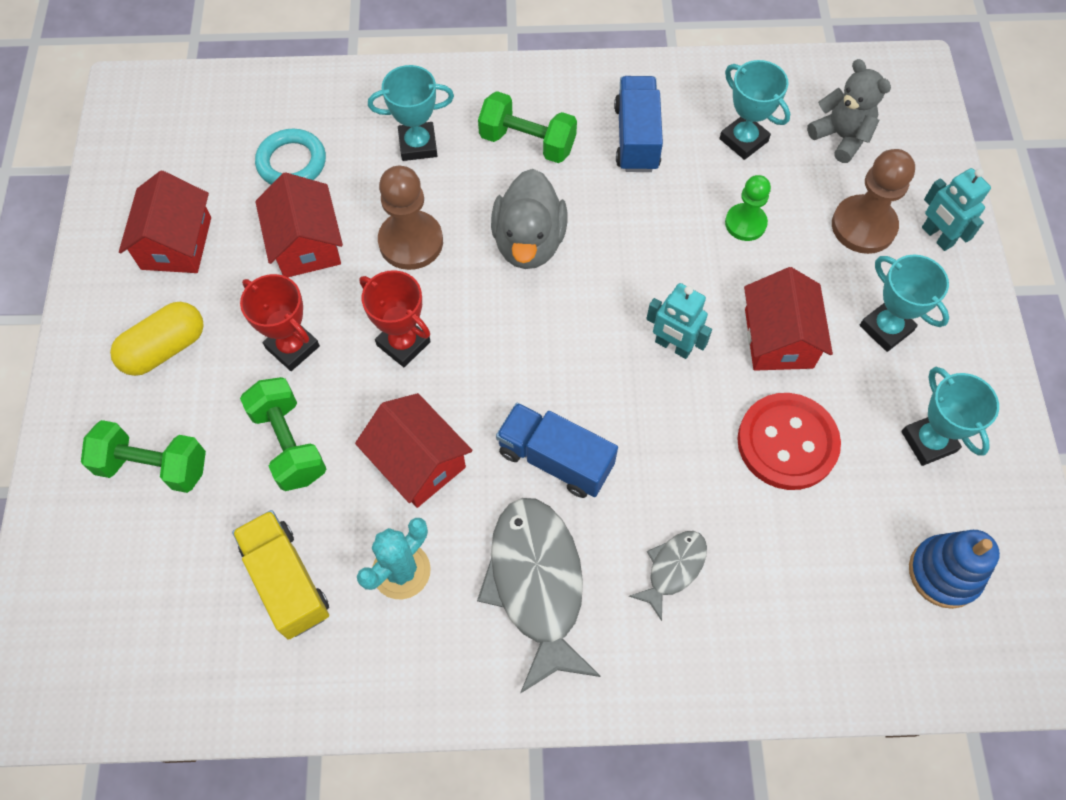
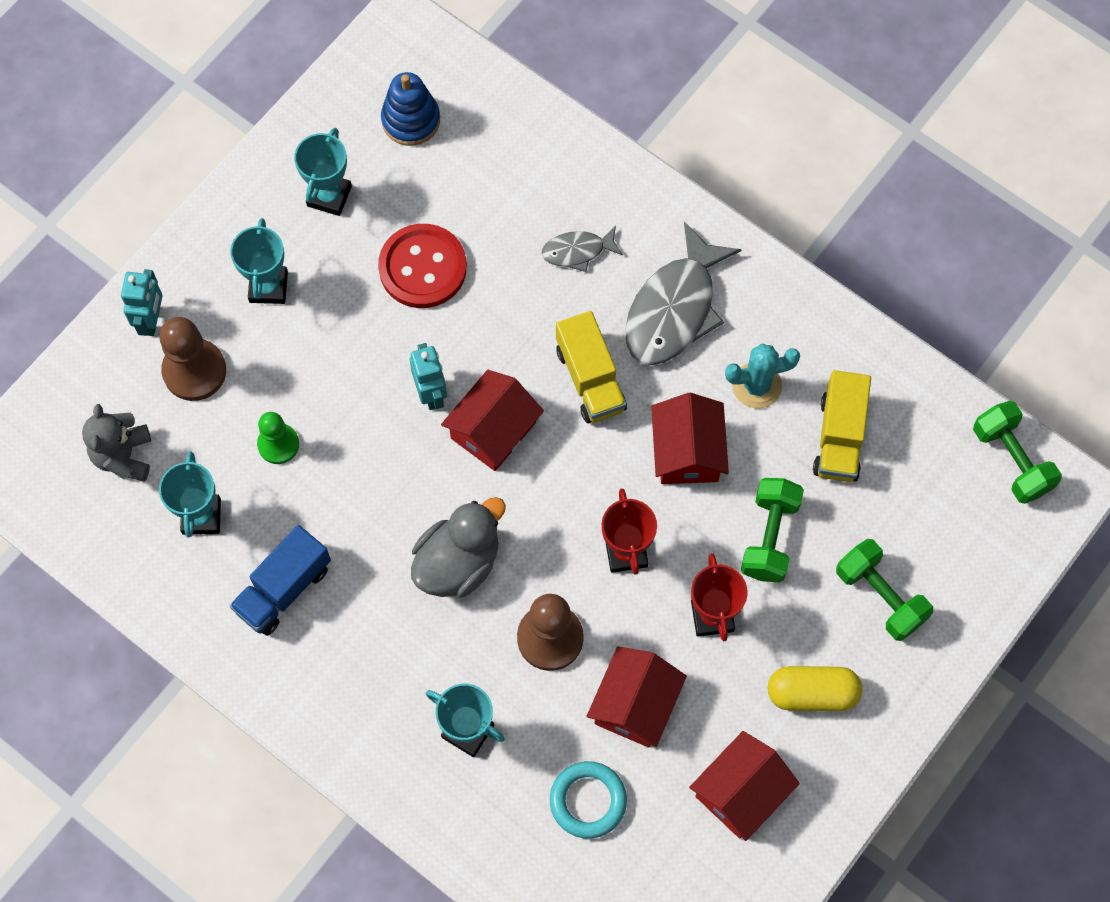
camera: 140 degrees left, 5 degrees up
(527, 143) = (375, 658): green dumbbell -> green dumbbell (1011, 460)
(555, 459) = (590, 379): blue truck -> yellow truck
(778, 338) = (351, 339): red house -> red house (493, 430)

